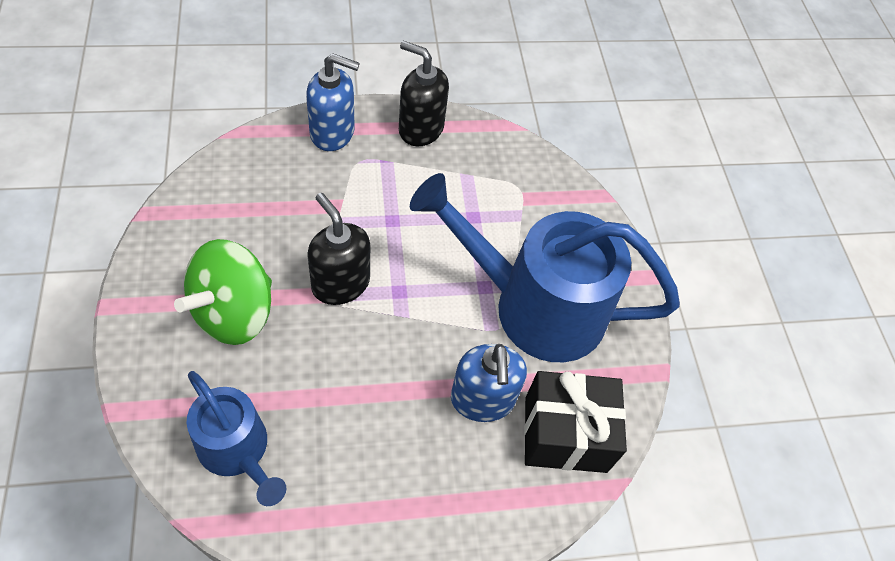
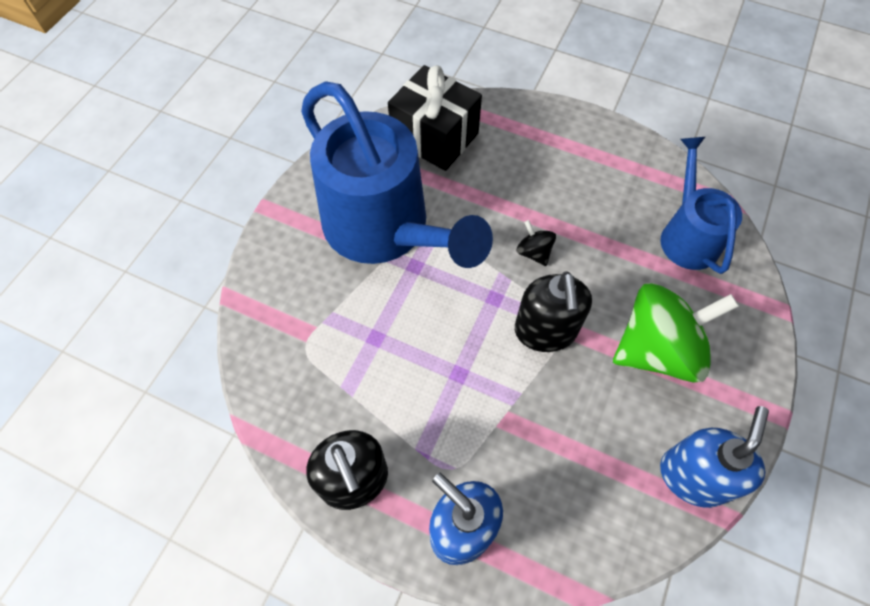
camera: 140 degrees left, 5 degrees up
(387, 351) = (534, 252): none -> black spinning top
(482, 400) = (479, 184): blue soap dispenser -> blue soap dispenser (693, 476)

